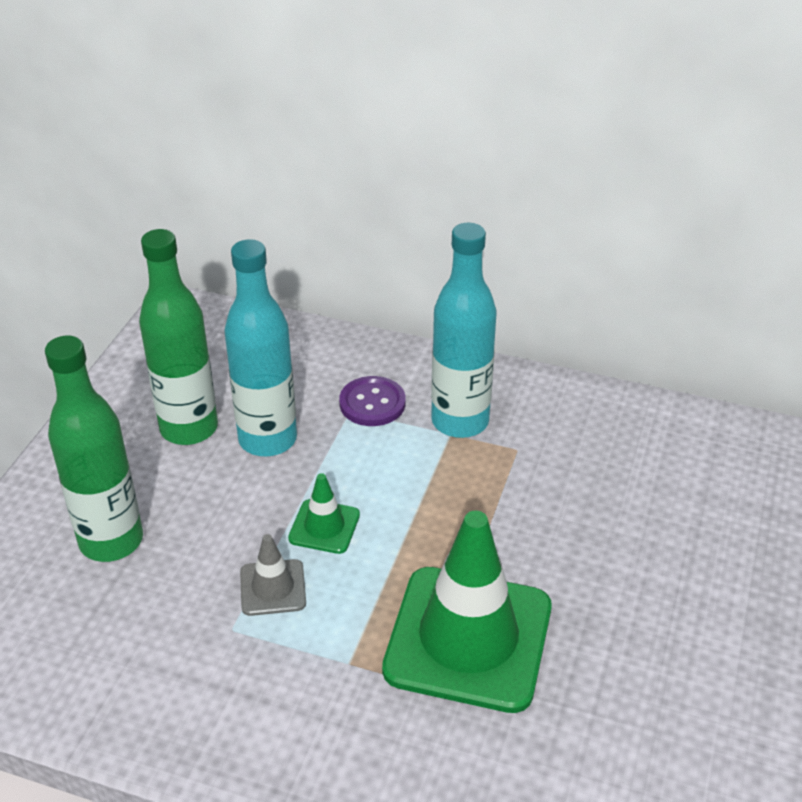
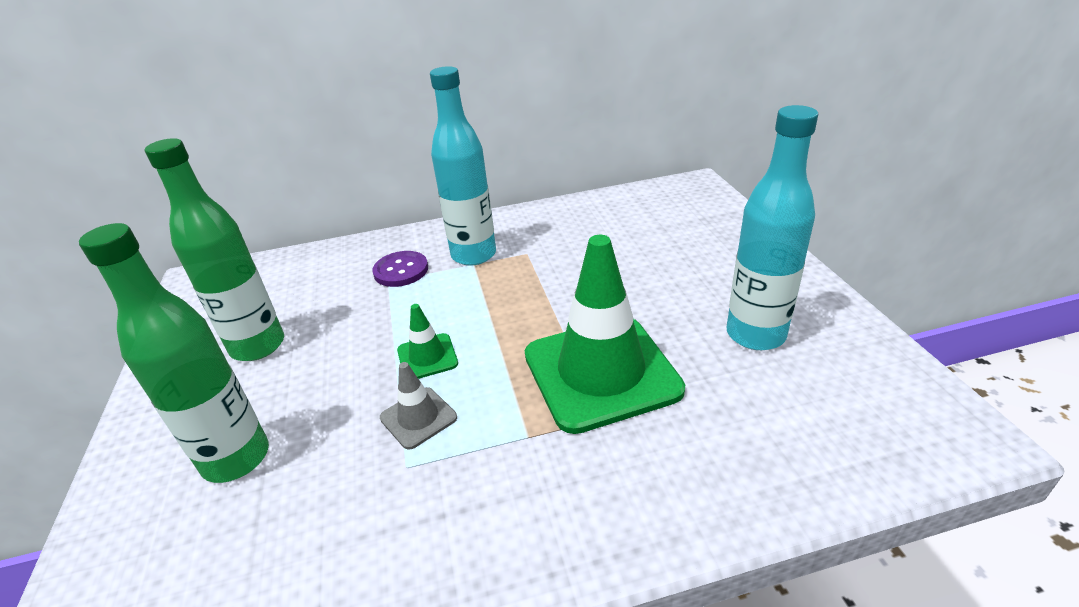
camera: 30 degrees left, 5 degrees down
(267, 439) = (334, 324): turquoise bottle -> turquoise bottle (755, 334)

